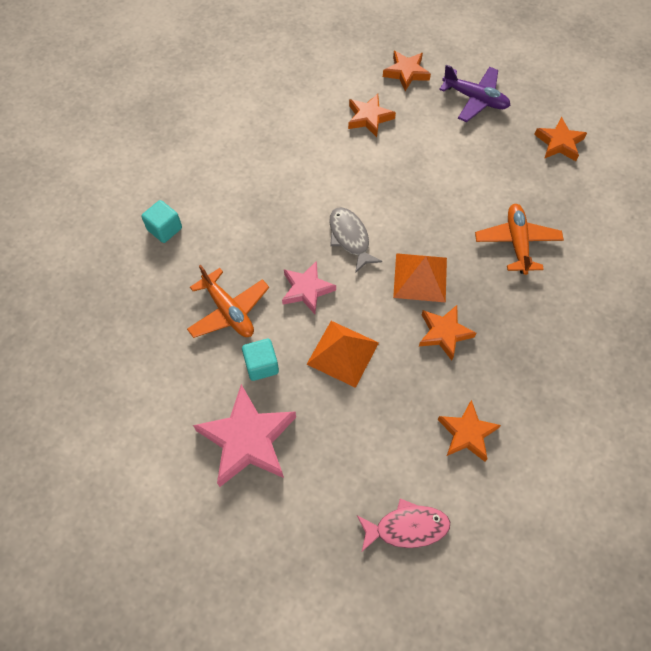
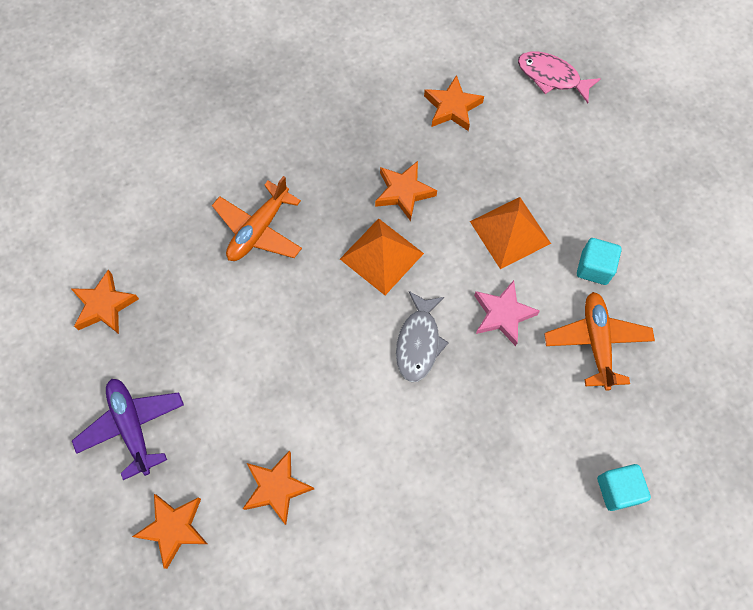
camera: 145 degrees left, 5 degrees up
(248, 439) = (644, 212): pink star -> none

